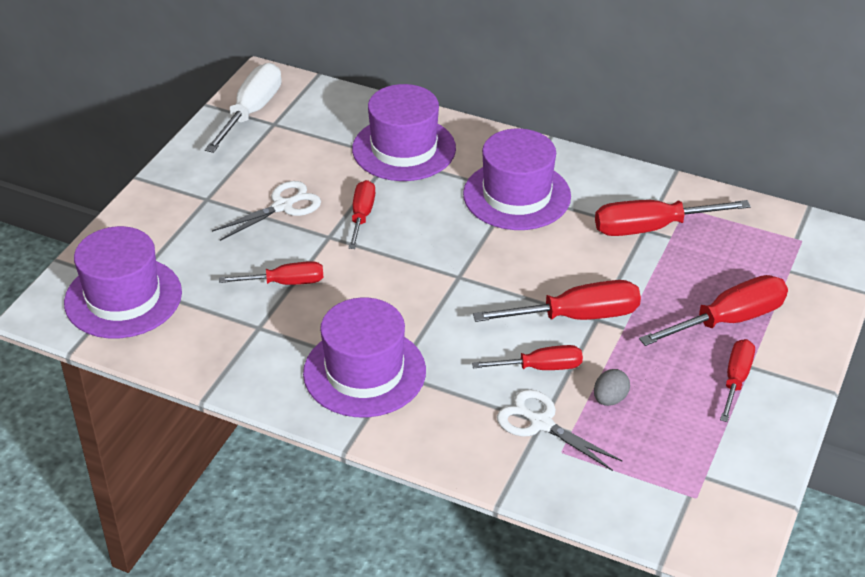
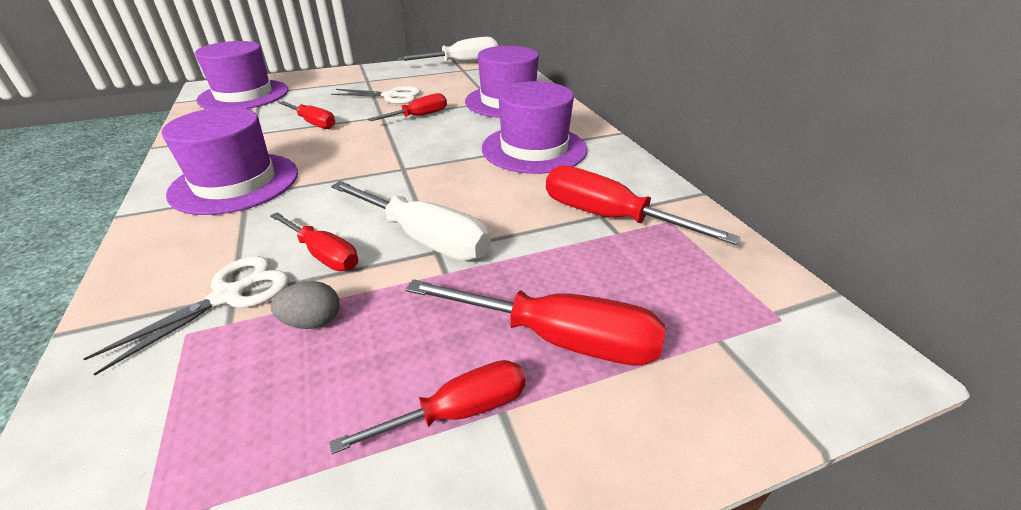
camera: 45 degrees right, 5 degrees down
(541, 423) = (229, 296): white scissors -> white scissors turned 45 degrees clockwise
(576, 316) = (424, 238): red screwdriver -> white screwdriver

